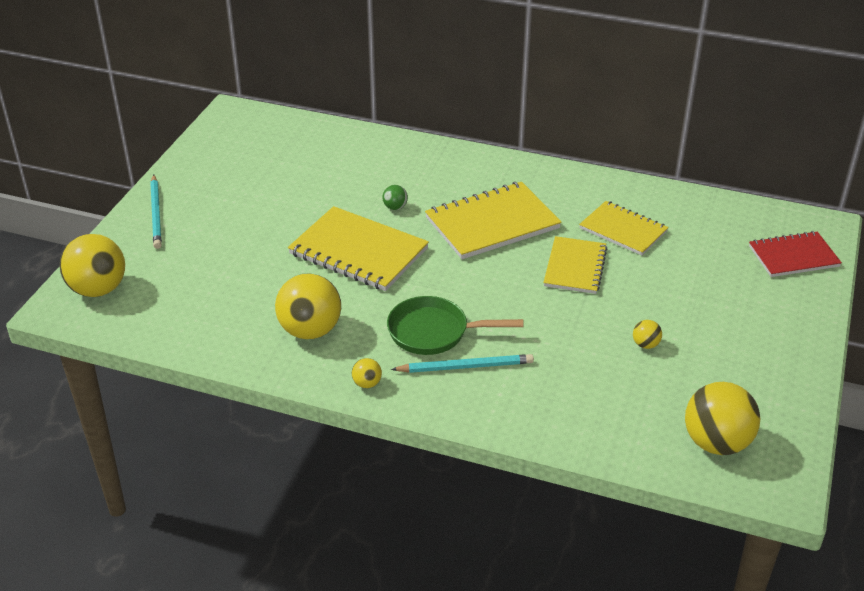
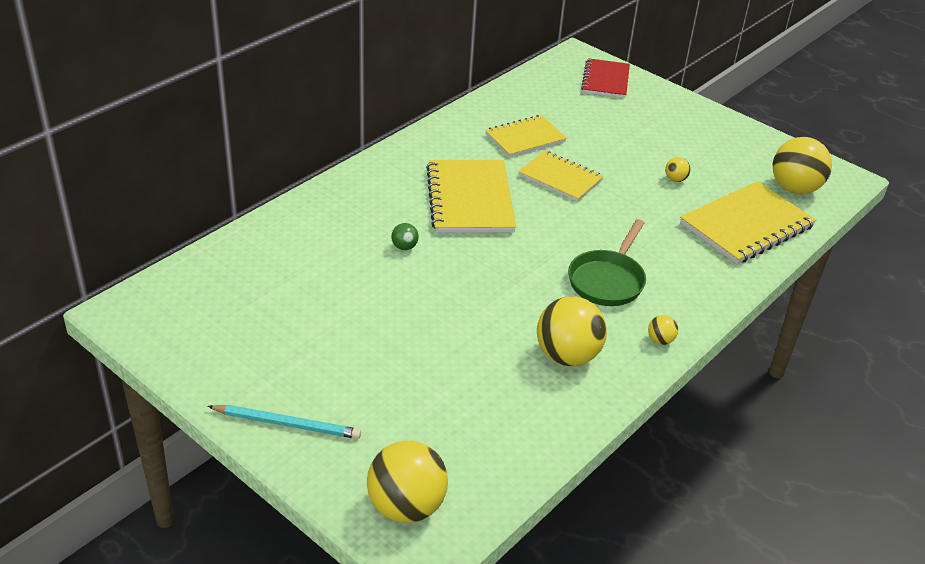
camera: 70 degrees left, 0 degrees up
(358, 251) = (461, 290): yellow notebook -> yellow notebook (746, 225)
(465, 366) = (662, 277): turquoise pencil -> none

